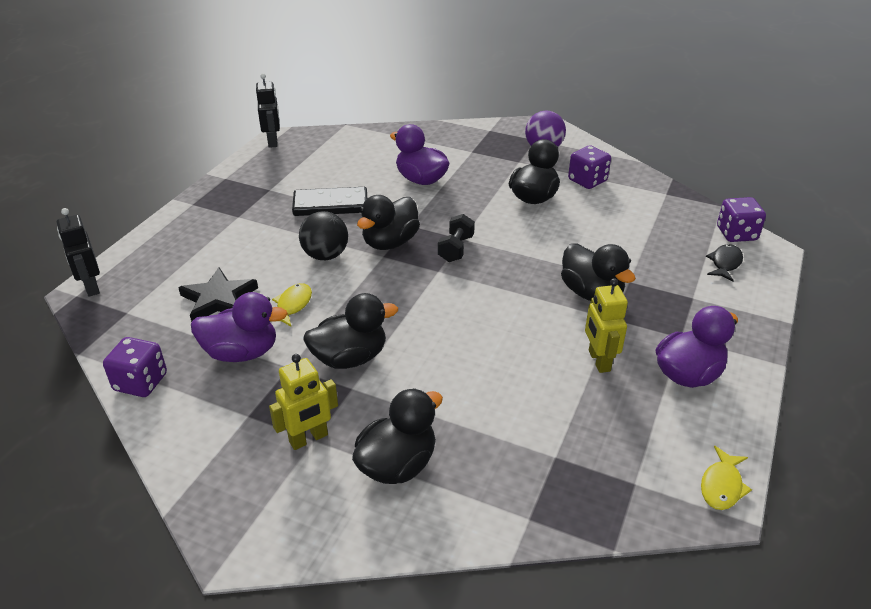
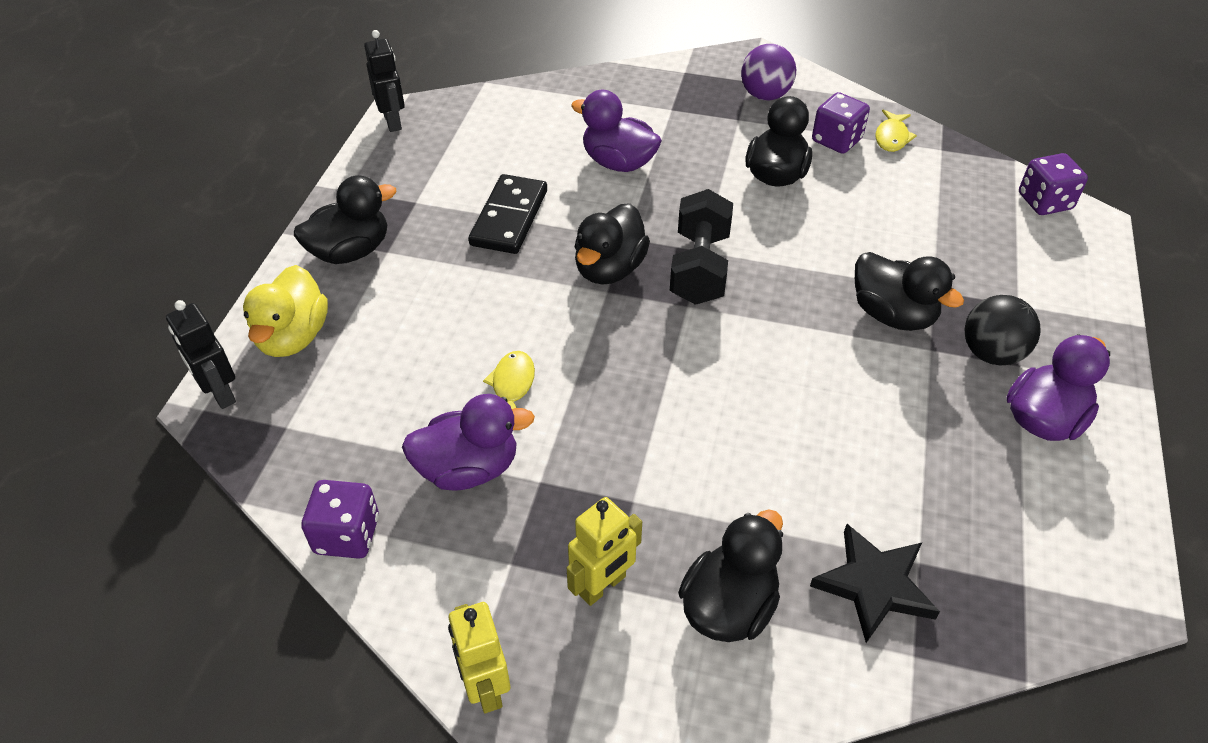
camera: 10 degrees left, 10 degrees up
(154, 260) = (293, 337): none -> yellow duck
(218, 299) = (407, 389): black star -> black star (874, 585)
(325, 255) = (529, 300): black ball -> black ball (991, 353)
(330, 205) = (509, 218): black domino -> black domino turned 60 degrees counterclockwise
(350, 358) = (616, 456): black duck -> black duck (350, 251)
(456, 249) = (699, 268): black dumbbell -> black dumbbell, size x1.63
(598, 361) = (931, 415): yellow robot -> yellow robot (485, 687)
(722, 486) = (1125, 571): yellow fish -> yellow fish (892, 137)
(725, 263) = (1043, 248): black fish -> none

